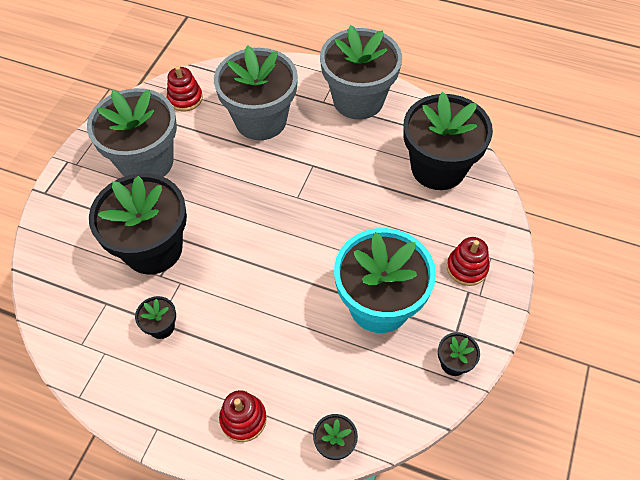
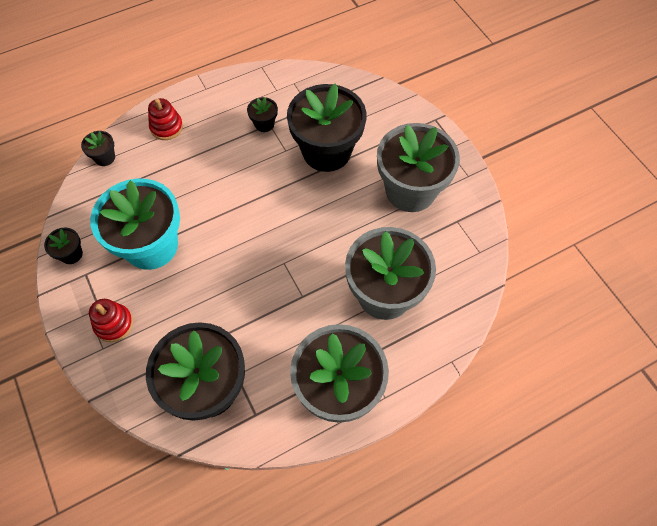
camera: 130 degrees right, 5 degrees up
(185, 98) = (459, 256): red stacking toy -> none

